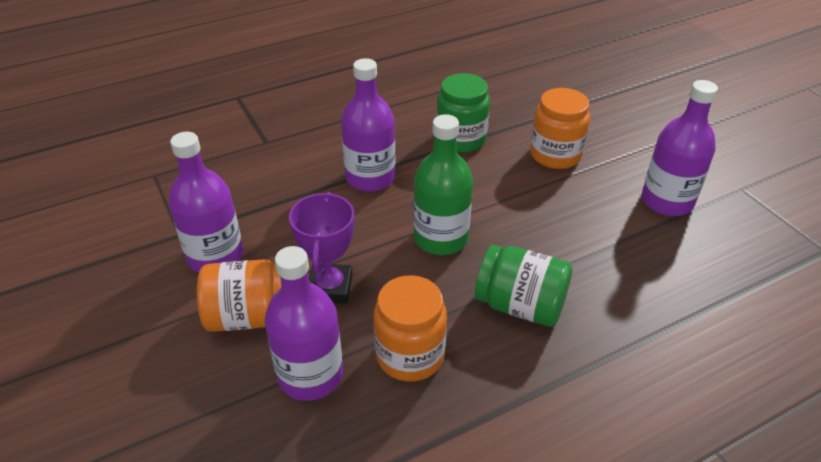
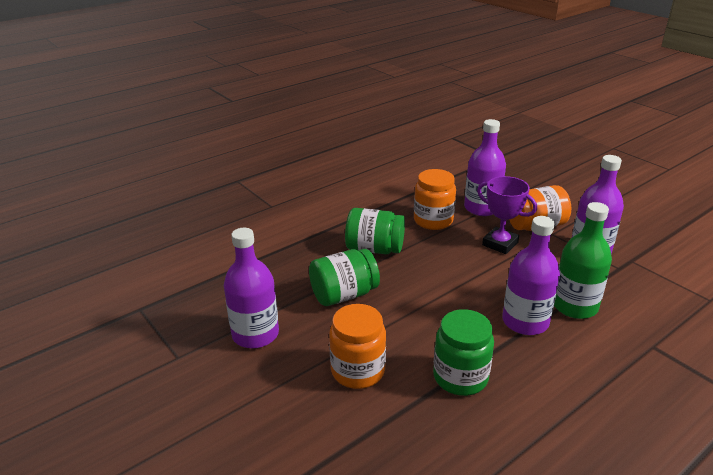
camera: 170 degrees right, 10 degrees down
(330, 287) = (500, 244): purple trophy -> purple trophy turned 45 degrees counterclockwise
(441, 238) = (441, 281): green bottle -> green bottle (574, 306)
(568, 236) = (344, 295): none -> green jar

